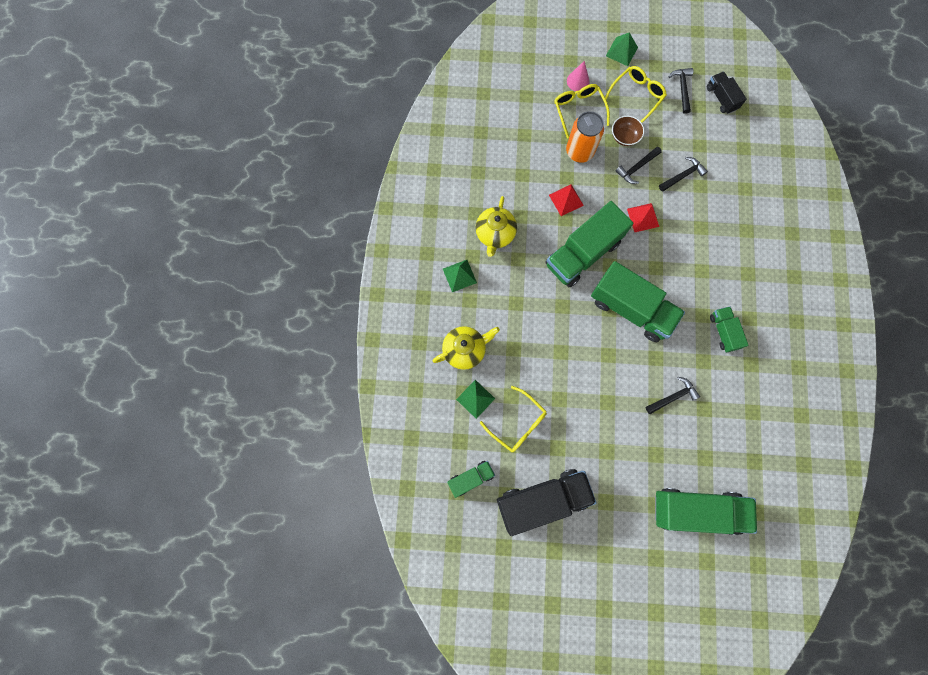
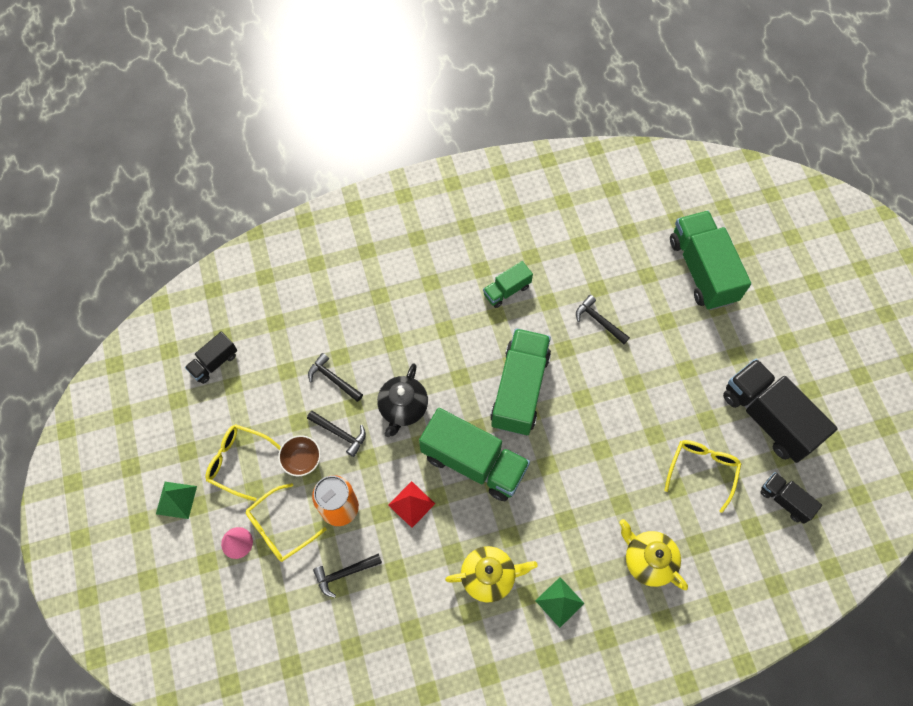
camera: 110 degrees left, 10 degrees down
(471, 478) = (785, 500): green truck -> black truck
(475, 399) = (697, 527): green pyramid -> none
(643, 217) = (403, 408): red pyramid -> black teapot
(682, 89) = (213, 411): black hammer -> black hammer (344, 573)

